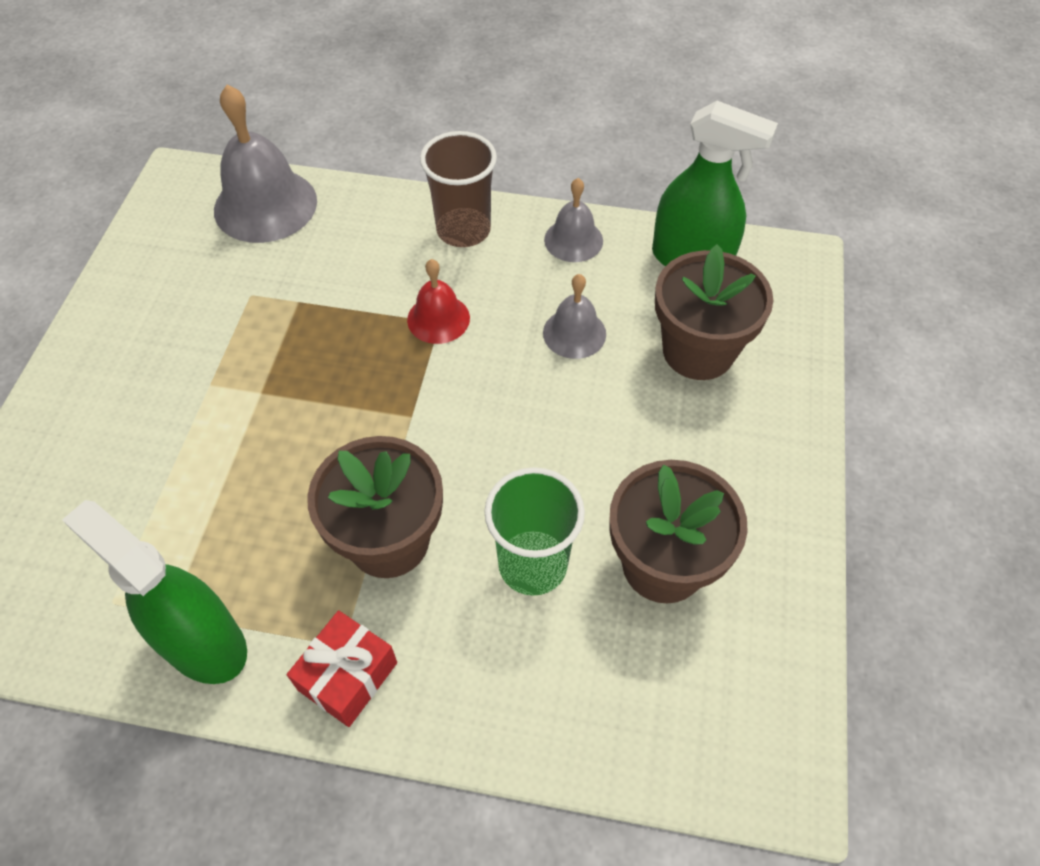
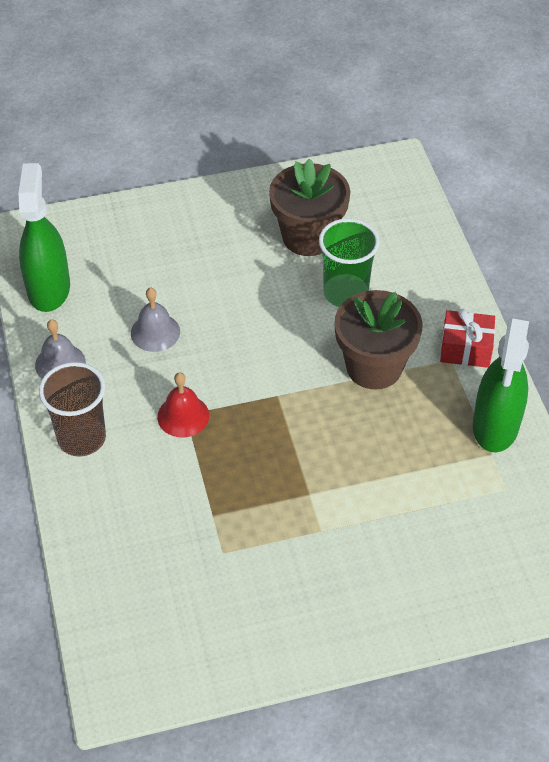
camera: 115 degrees left, 5 degrees down
(265, 205) = (117, 598): grey bell -> none
(698, 351) = (137, 263): brown flower pot -> none

